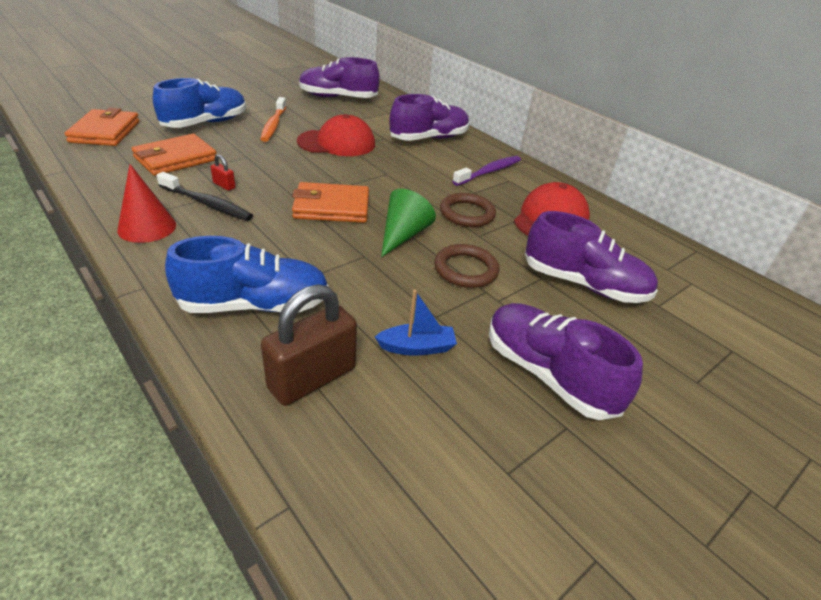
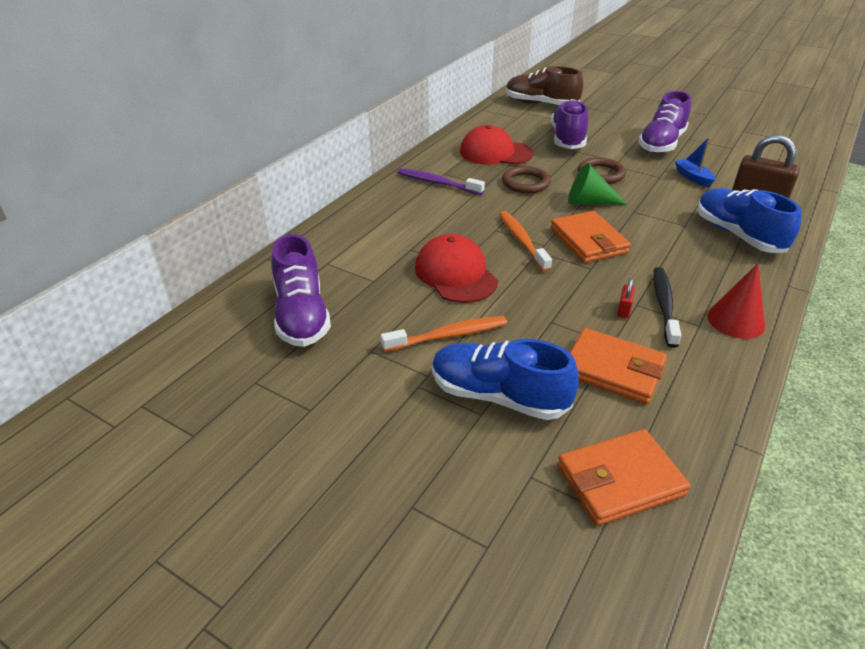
camera: 105 degrees left, 0 degrees up
(359, 178) = (522, 241): none -> orange toothbrush
(429, 138) = (388, 223): purple shoe -> none
(727, 308) = (541, 104): none -> brown shoe

